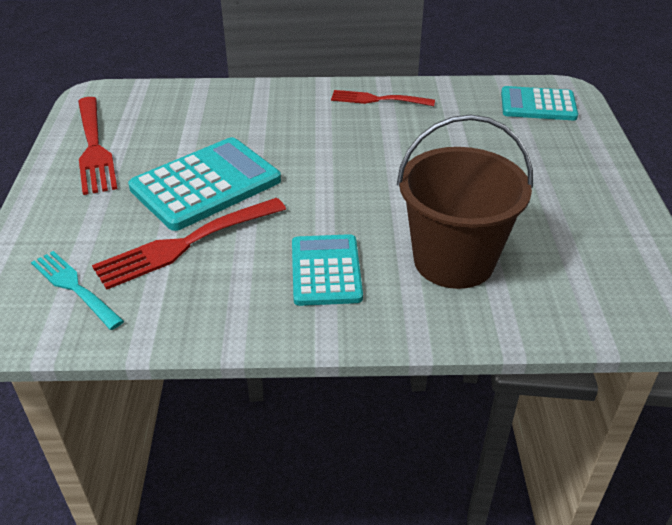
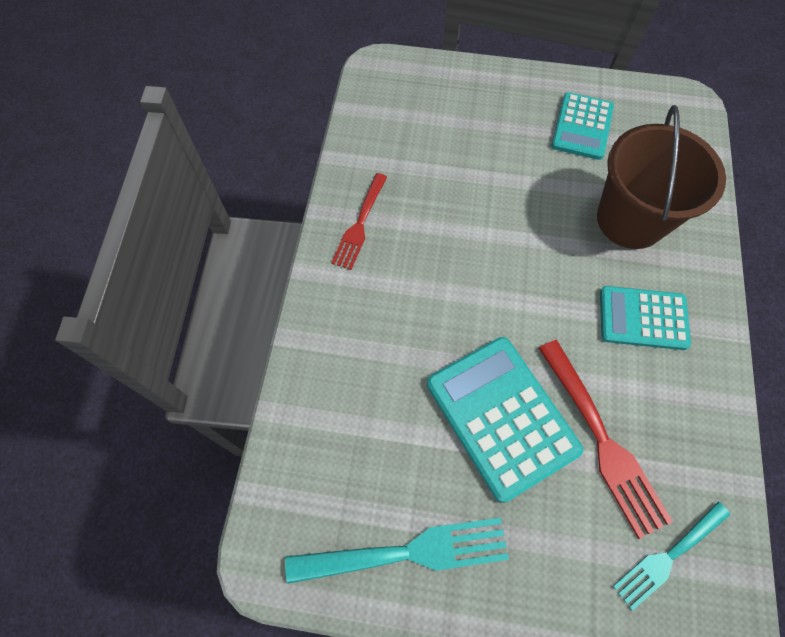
camera: 80 degrees left, 25 degrees up
(94, 148) = (407, 552): red fork -> turquoise fork
(538, 105) = (400, 94): turquoise calculator -> turquoise calculator (582, 126)

